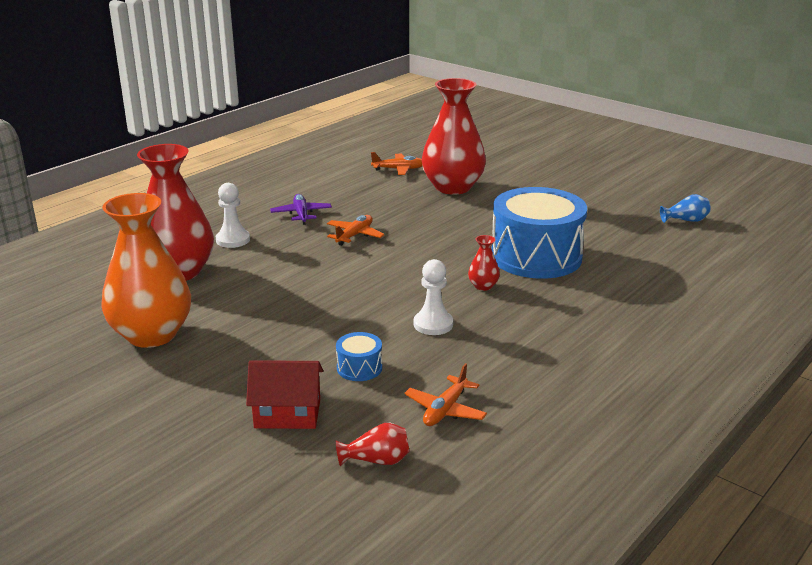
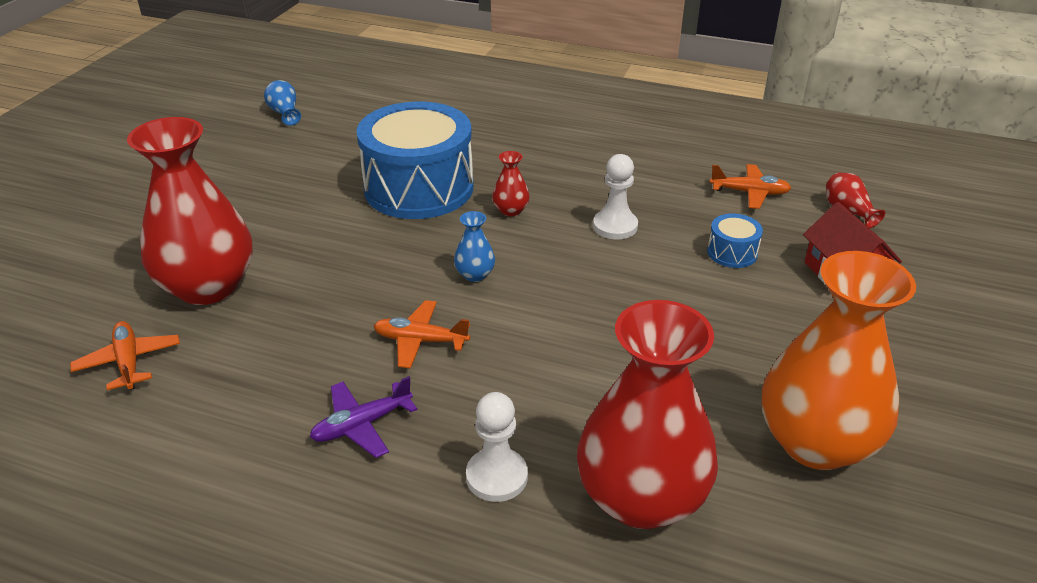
camera: 110 degrees left, 10 degrees up
(408, 260) = (475, 274): none -> blue vase

